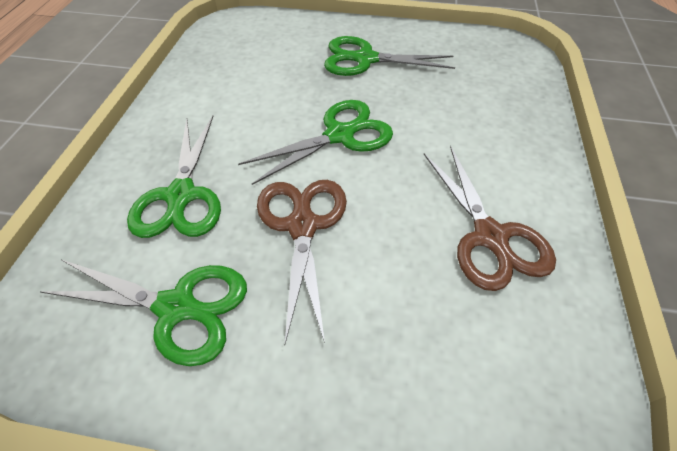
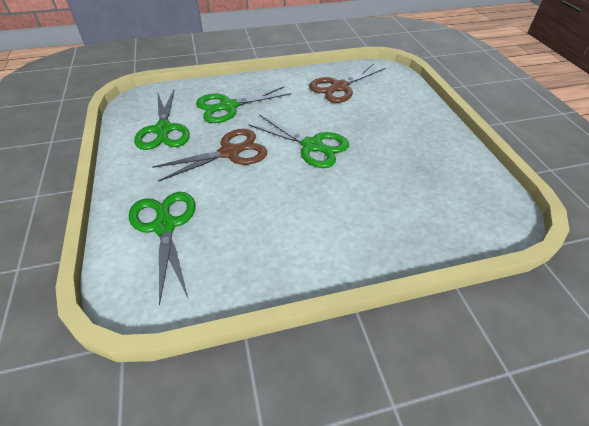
camera: 65 degrees right, 5 degrees down
(365, 59) = (402, 135): green scissors -> green scissors (165, 226)
(490, 236) = (262, 236): brown scissors -> brown scissors (339, 87)

